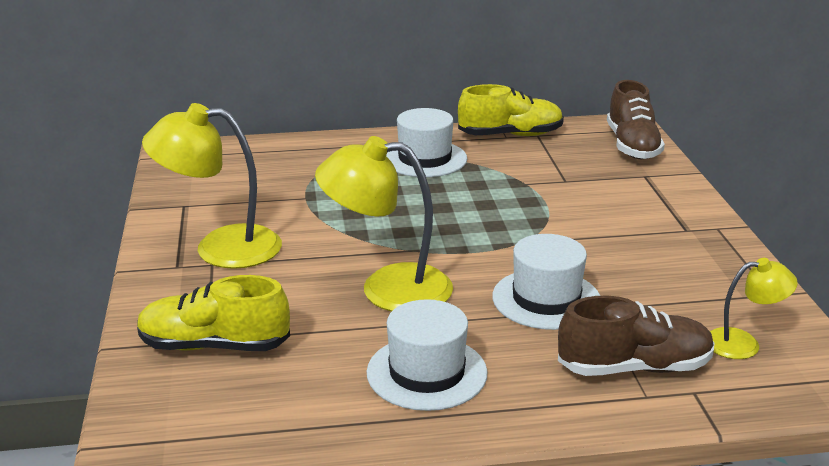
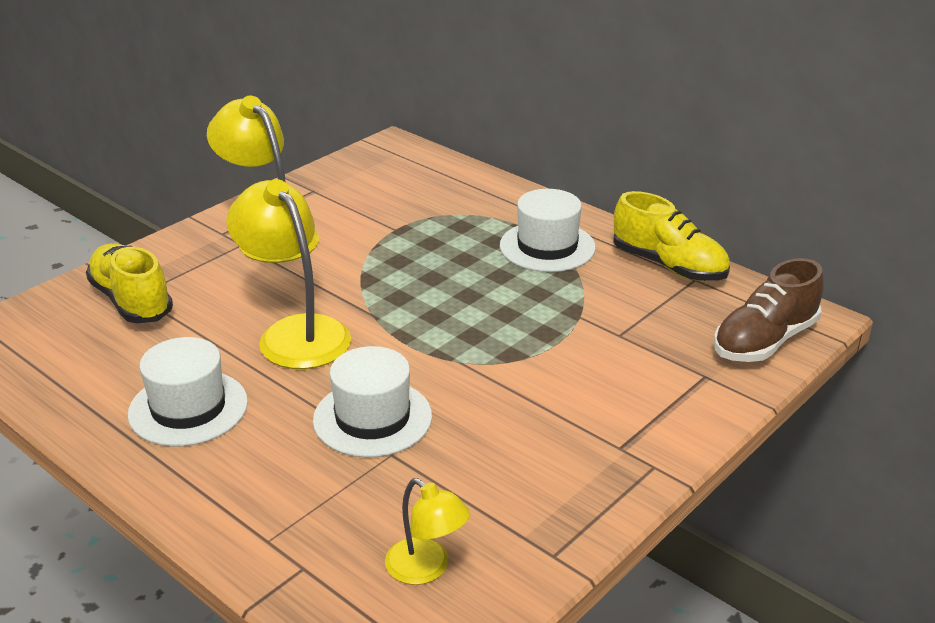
camera: 50 degrees right, 5 degrees up
(634, 367) = (308, 515): brown shoe -> none

